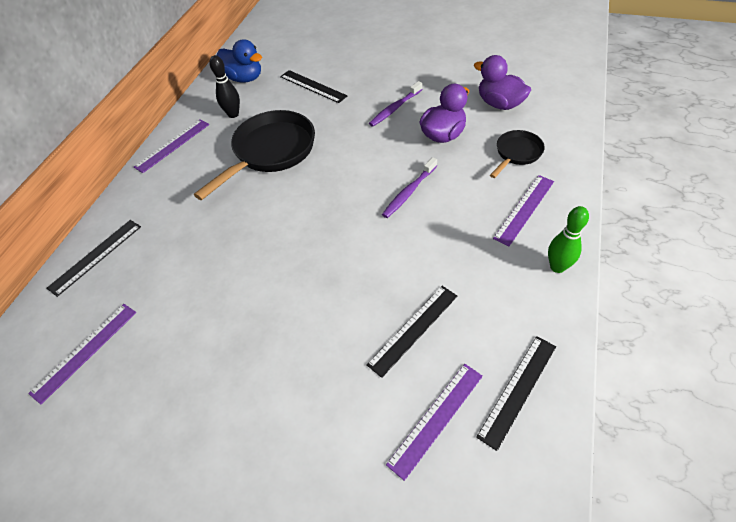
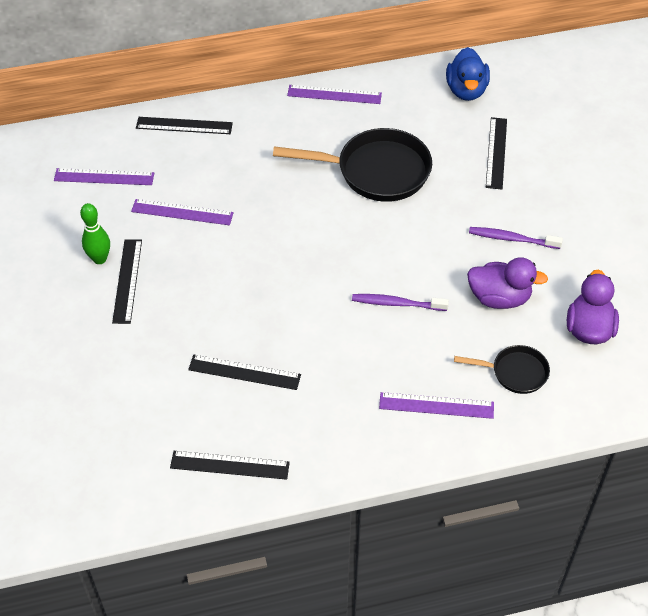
camera: 55 degrees right, 0 degrees up
(232, 387) = (127, 280): none -> black ruler
(233, 114) = (407, 113): black bowling pin -> none
(436, 418) = (174, 420): purple ruler -> purple ruler (182, 212)
(557, 267) = (378, 455): green bowling pin -> green bowling pin (99, 259)

